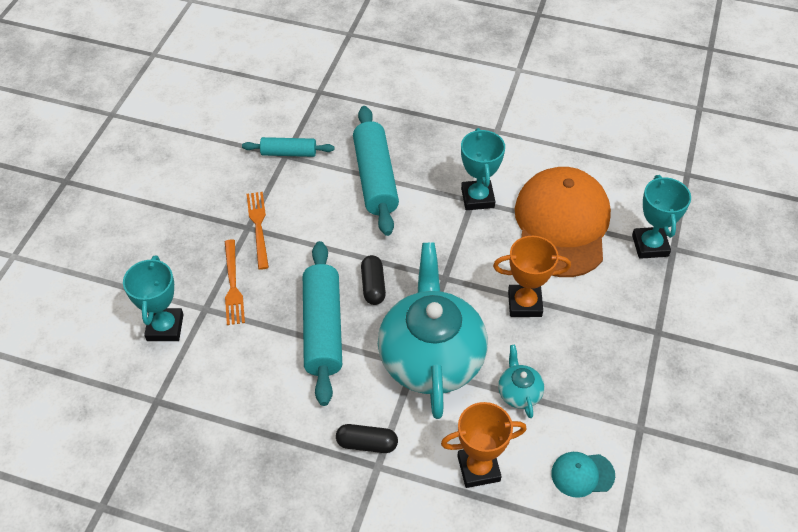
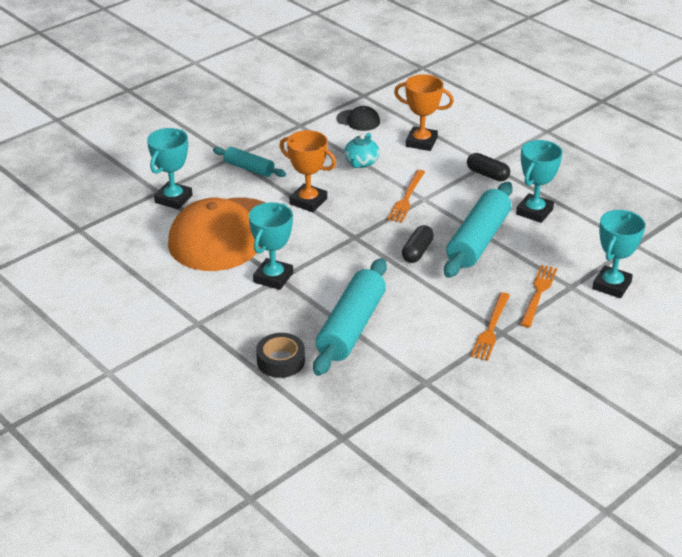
camera: 150 degrees left, 15 degrees down
(284, 402) = (534, 212): none -> turquoise trophy
(289, 153) = (420, 383): turquoise rolling pin -> turquoise rolling pin (249, 168)
(406, 127) = (280, 361): none -> black tape
(431, 357) = (406, 198): turquoise teapot -> orange fork
(582, 474) = (358, 120): turquoise cap -> black cap

